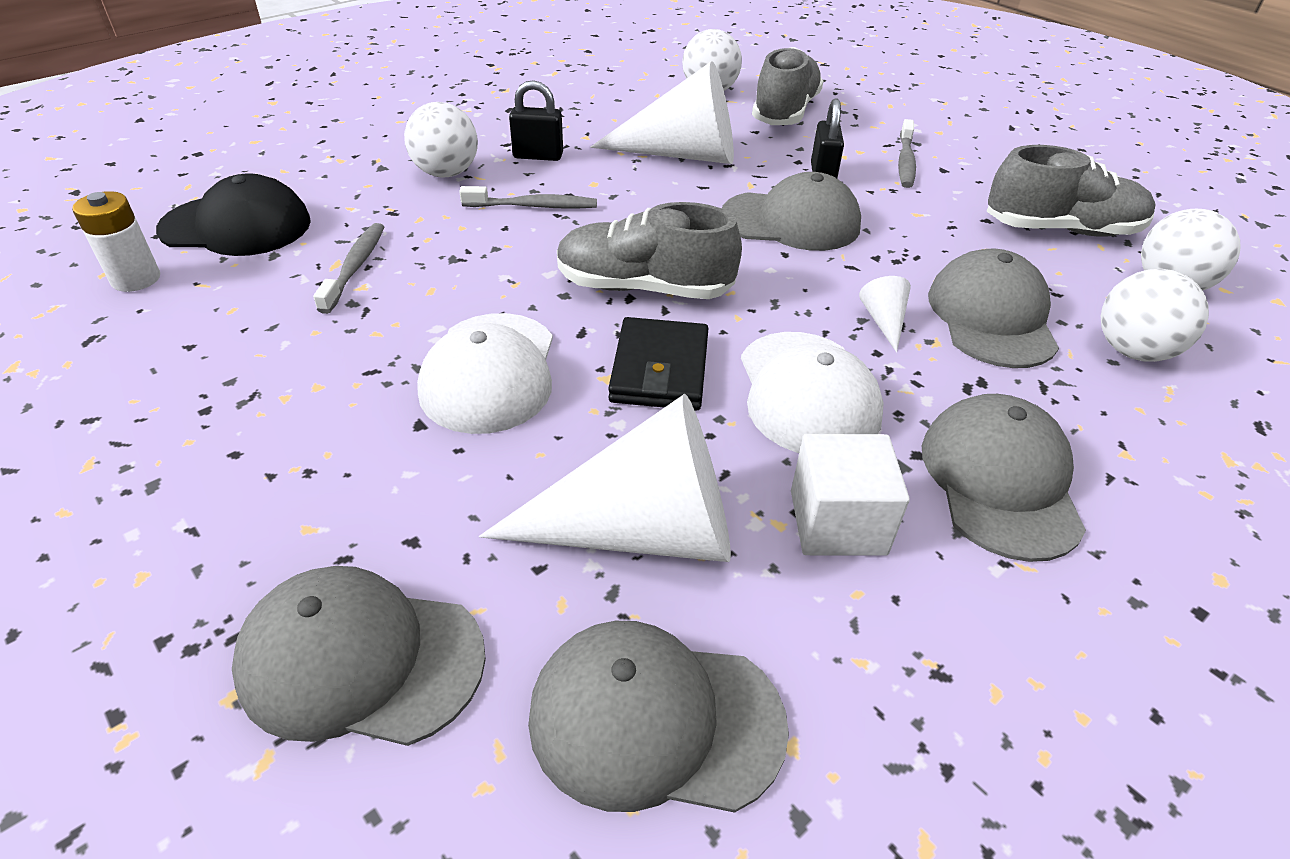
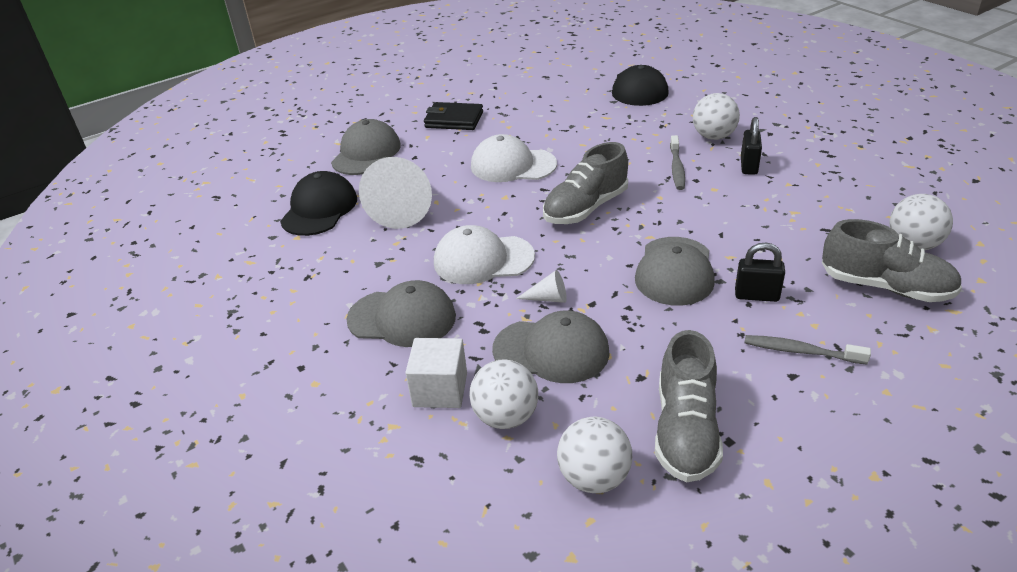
camera: 100 degrees right, 5 degrees down
(136, 279) = (590, 75): white battery -> none
(355, 267) = (603, 122): grey toothbrush -> none
(644, 288) = (585, 208): grey shoe -> grey shoe turned 150 degrees counterclockwise
(655, 719) = (319, 209): grey cap -> black cap
(660, 370) = (509, 212): black wallet -> black wallet (454, 120)
(682, 154) = (772, 226): white cone -> none
(837, 522) = (391, 259): white cube -> white cube (440, 390)

